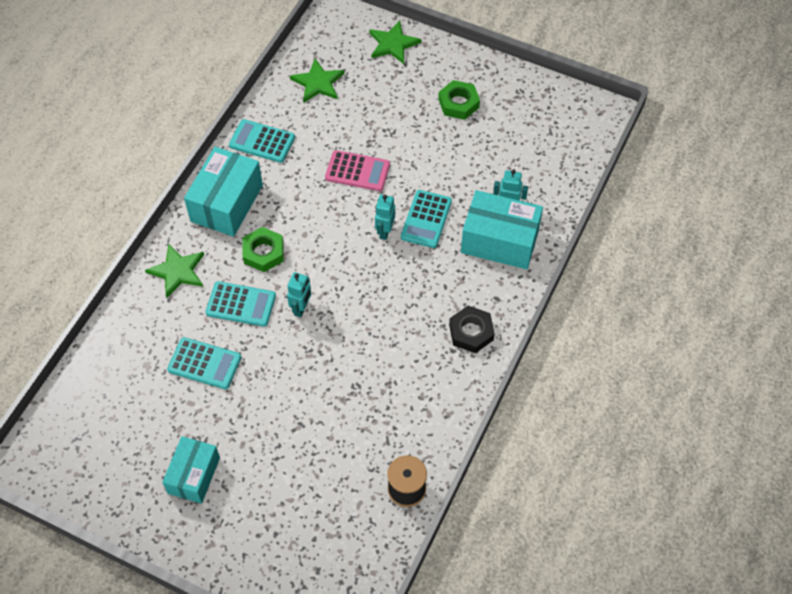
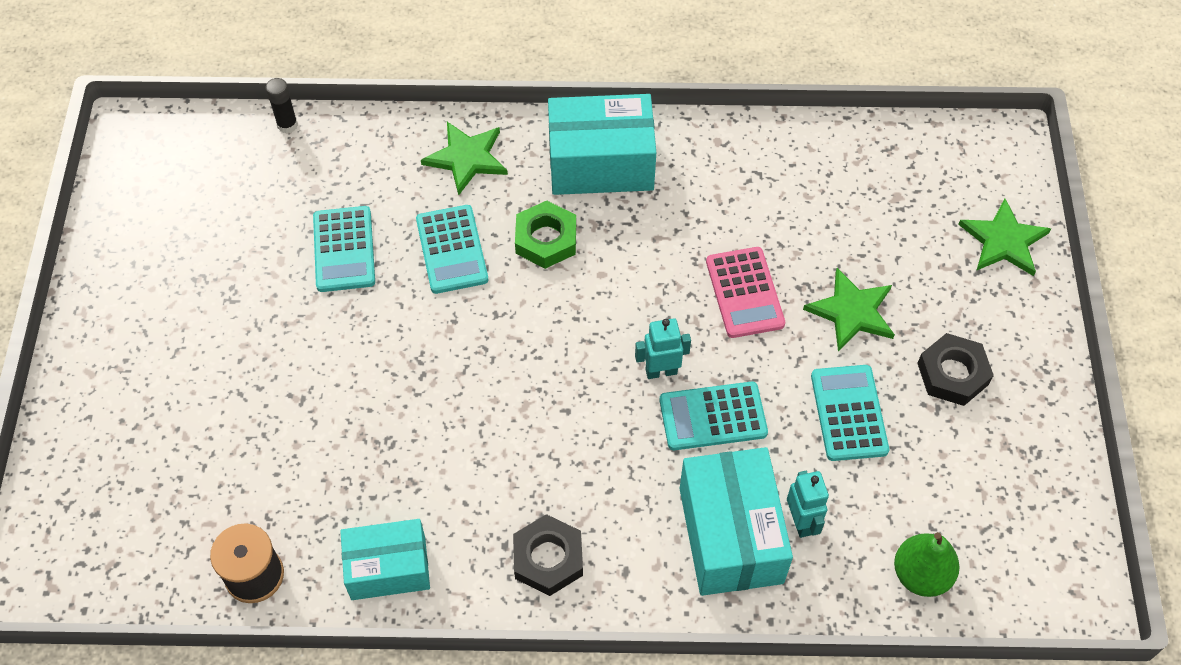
camera: 65 degrees right, 0 degrees up
(84, 363) = (287, 125): none -> black glue stick
(194, 475) = (179, 311): turquoise box -> turquoise box (388, 568)
(262, 141) = (724, 158): turquoise calculator -> turquoise calculator (848, 413)
(301, 308) = (480, 322): turquoise robot -> none
(318, 83) = (867, 178): green star -> green star (851, 312)
(458, 103) = (952, 374): green nut -> black nut
(561, 169) = (921, 574): none -> green pear

